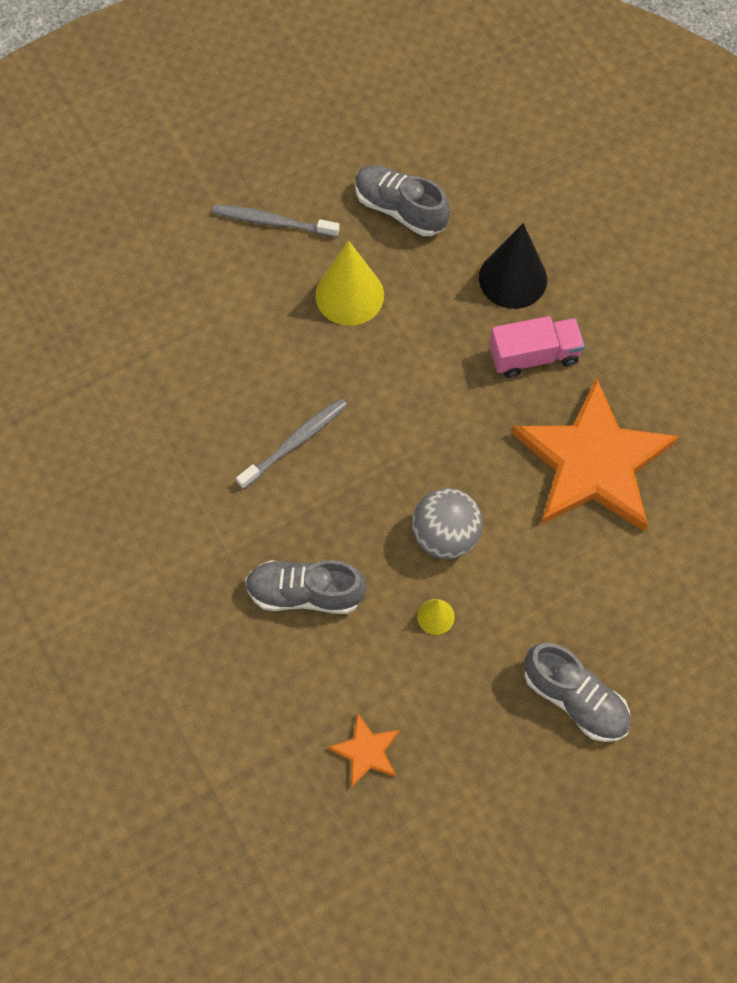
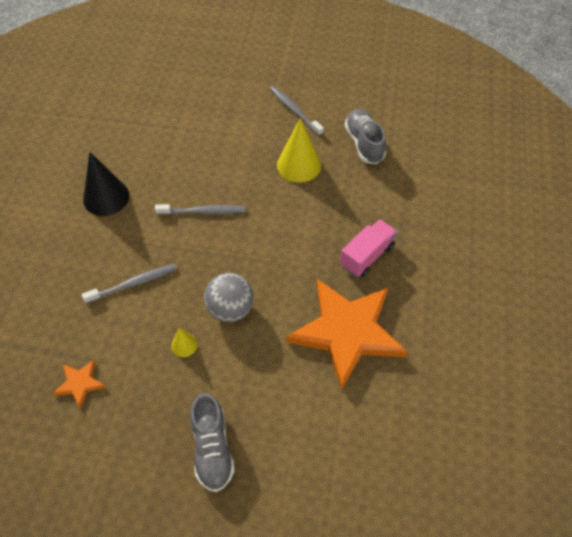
camera: 40 degrees right, 10 degrees down
(305, 593) = (134, 283): grey shoe -> grey toothbrush
(513, 278) = (392, 212): black cone -> black cone (106, 197)
(534, 355) = (367, 256): pink truck -> pink truck turned 75 degrees counterclockwise

